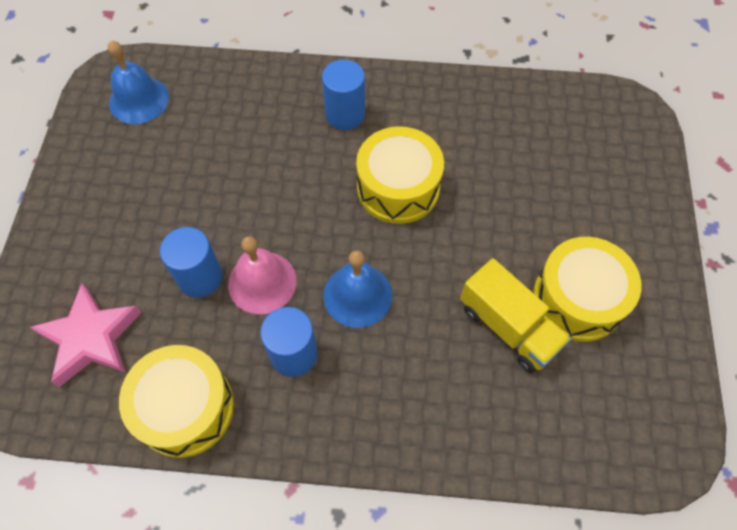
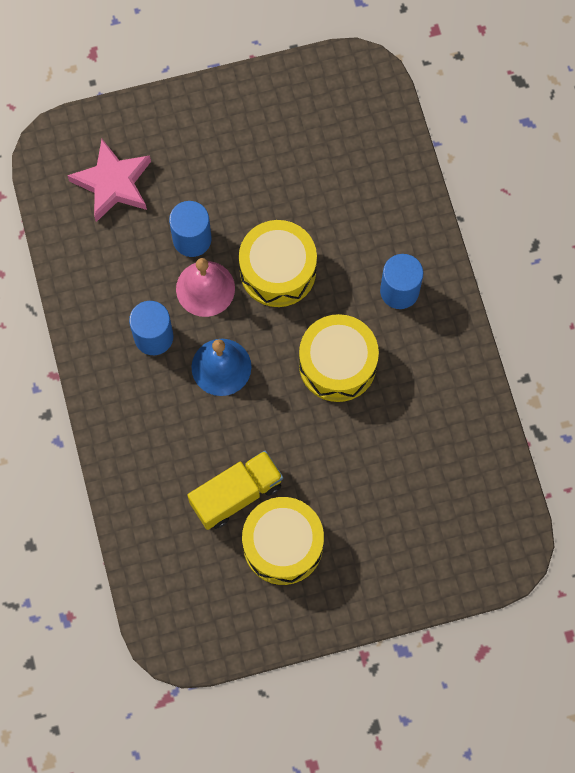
camera: 70 degrees right, 10 degrees up
(139, 100) = (344, 108): blue bell -> none
(185, 408) = (84, 276): yellow drum -> yellow drum (278, 271)
(508, 327) = (236, 494): yellow truck -> yellow truck turned 150 degrees counterclockwise

